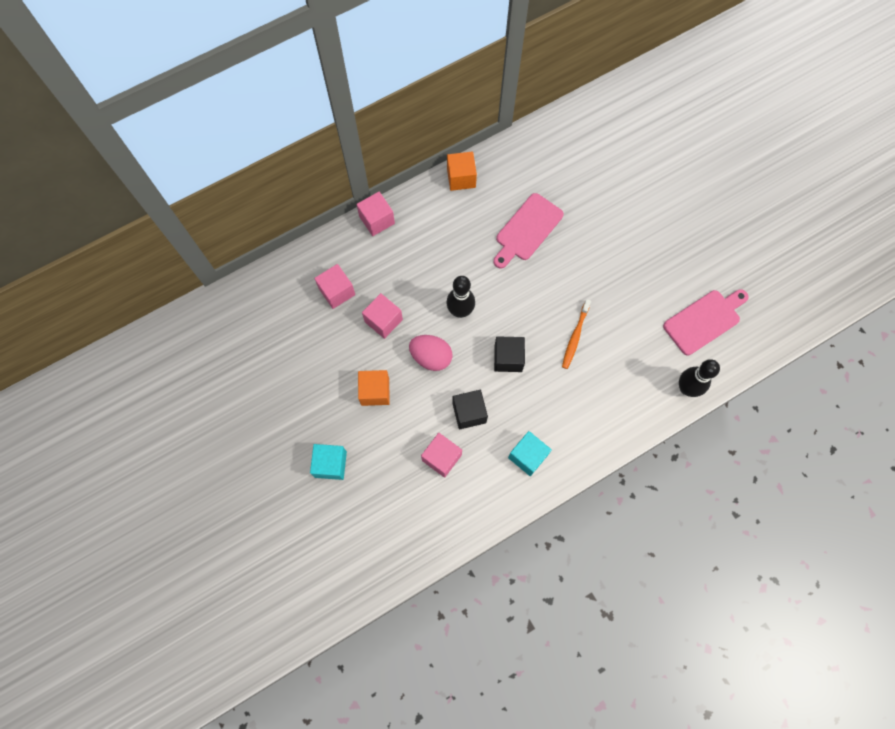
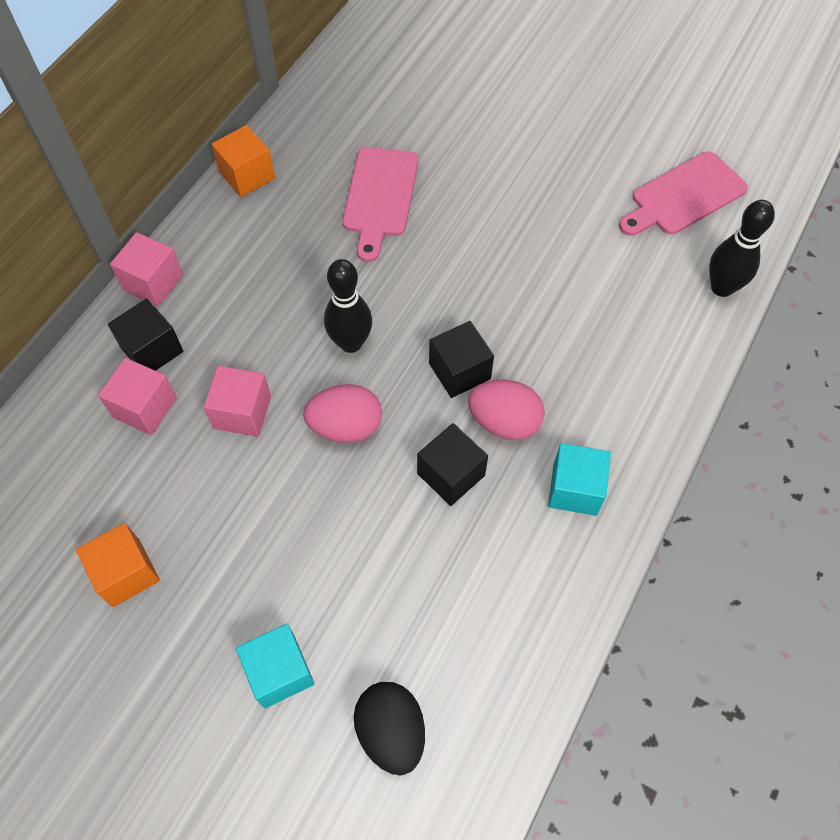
camera: 30 degrees left, 10 degrees down
(356, 260) = (152, 350): none -> black cube
(366, 522) = (391, 731): none -> black egg
(375, 391) = (288, 520): orange cube -> orange cube (126, 573)
(441, 457) = (450, 562): pink cube -> none
(514, 399) = (504, 422): none -> pink egg
(575, 336) = (533, 296): orange toothbrush -> none
(704, 320) = (684, 196): pink cutting board -> pink cutting board turned 150 degrees counterclockwise

